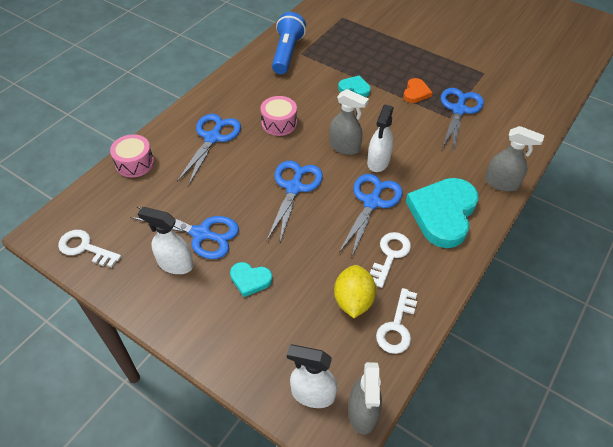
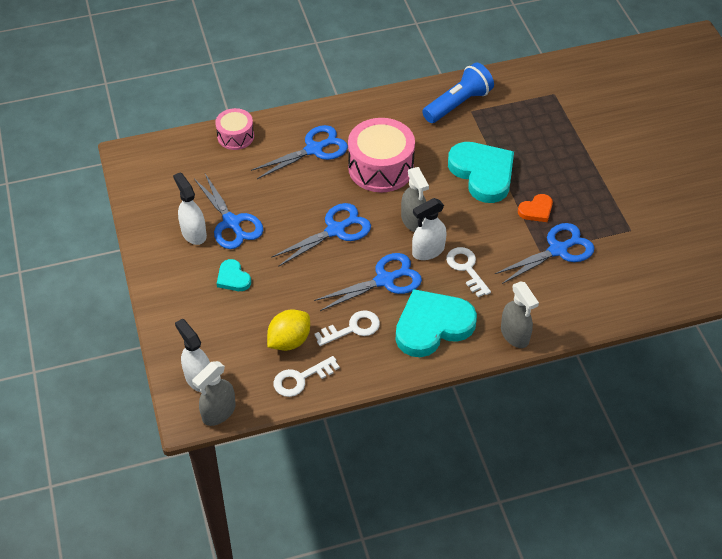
camera: 40 degrees right, 0 degrees up
(85, 248) = (145, 183): white key -> white key (466, 269)
(279, 123) = (381, 168): pink drum -> pink drum, size x1.74
(354, 88) = (482, 173): turquoise heart -> turquoise heart, size x2.09

